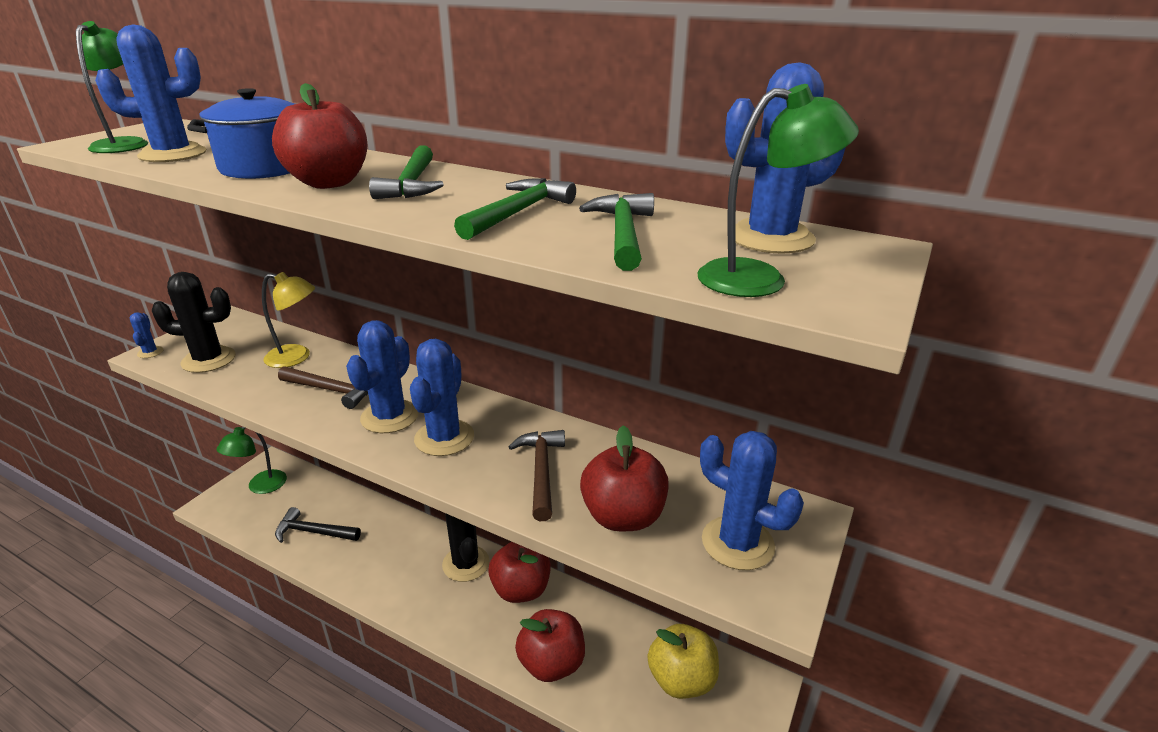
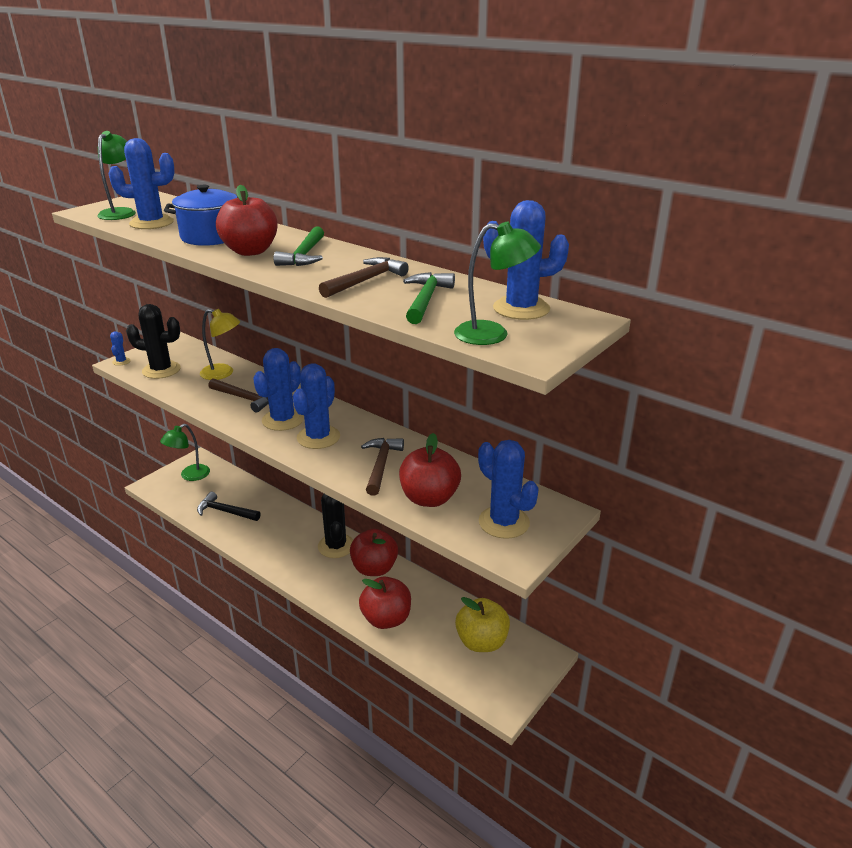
camera: 10 degrees right, 0 degrees up
(517, 213) = (365, 281): green hammer -> brown hammer

